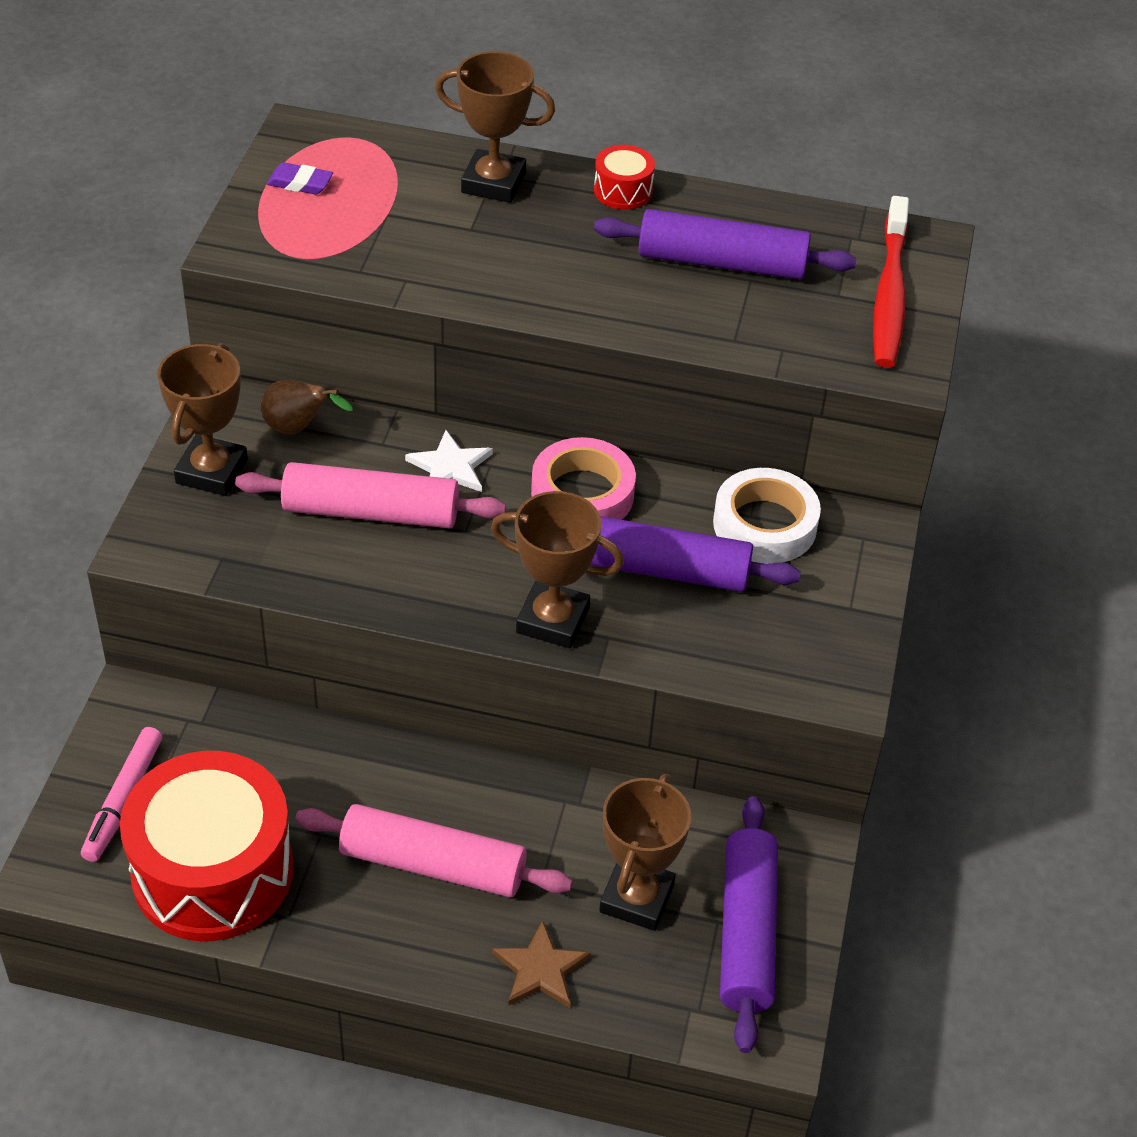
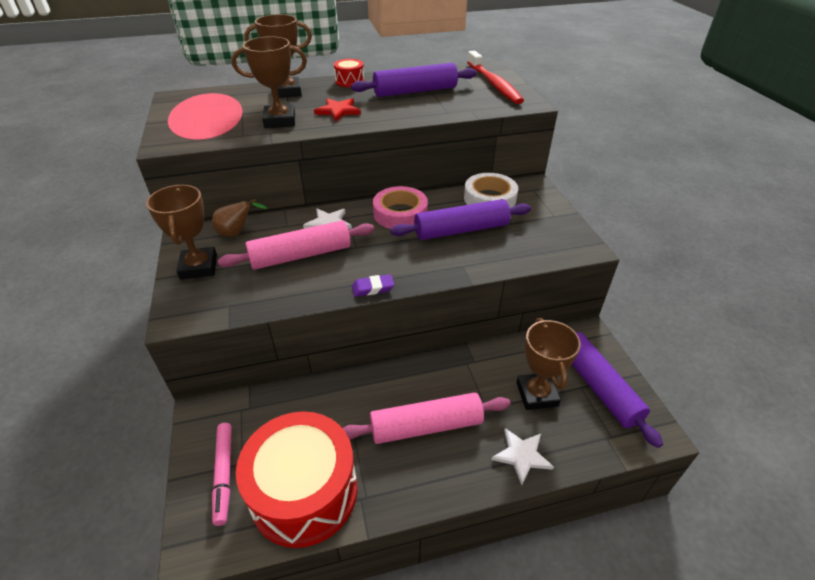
camera: 25 degrees left, 5 degrees down
(300, 183) = (187, 113): purple eraser -> purple eraser (373, 288)
(540, 969) = (521, 455): brown star -> white star
(548, 267) = (338, 111): none -> red star
(552, 620) = (430, 269): brown trophy -> brown trophy (280, 121)

